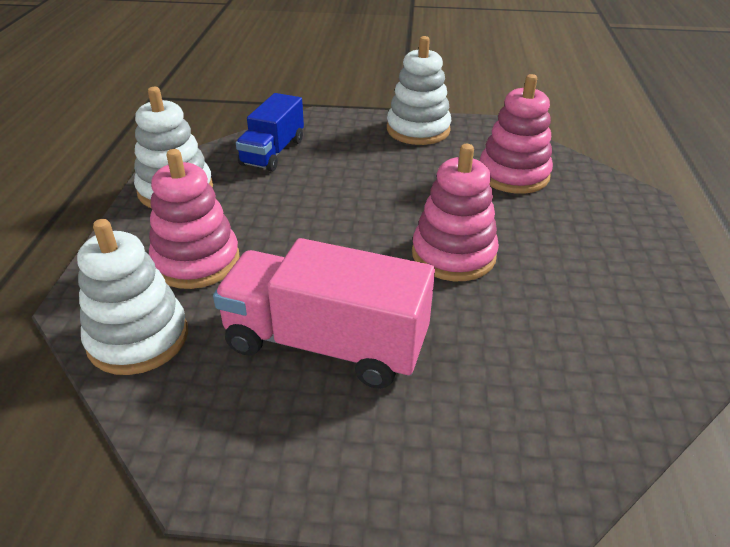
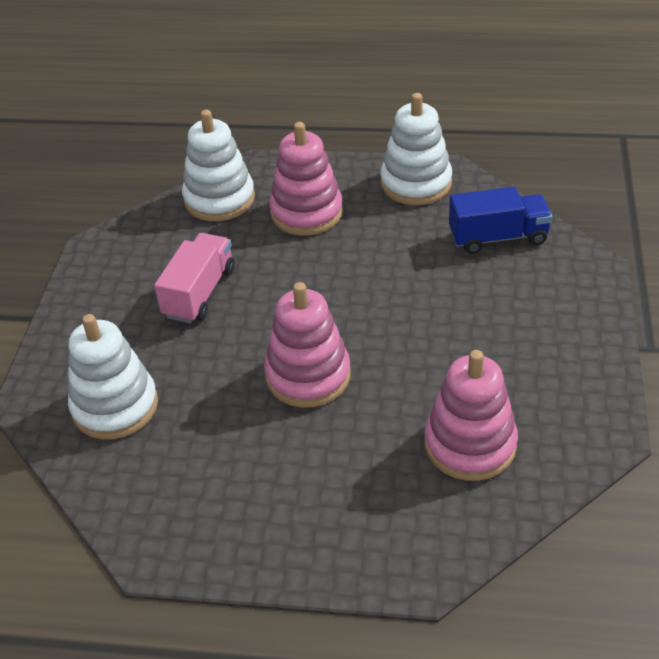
camera: 95 degrees right, 5 degrees up
(273, 152) = (498, 237): blue truck -> blue truck turned 150 degrees clockwise
(325, 343) = (199, 293): pink truck -> pink truck, size x0.64
(418, 130) = (577, 358): white stacking toy -> white stacking toy (115, 406)

